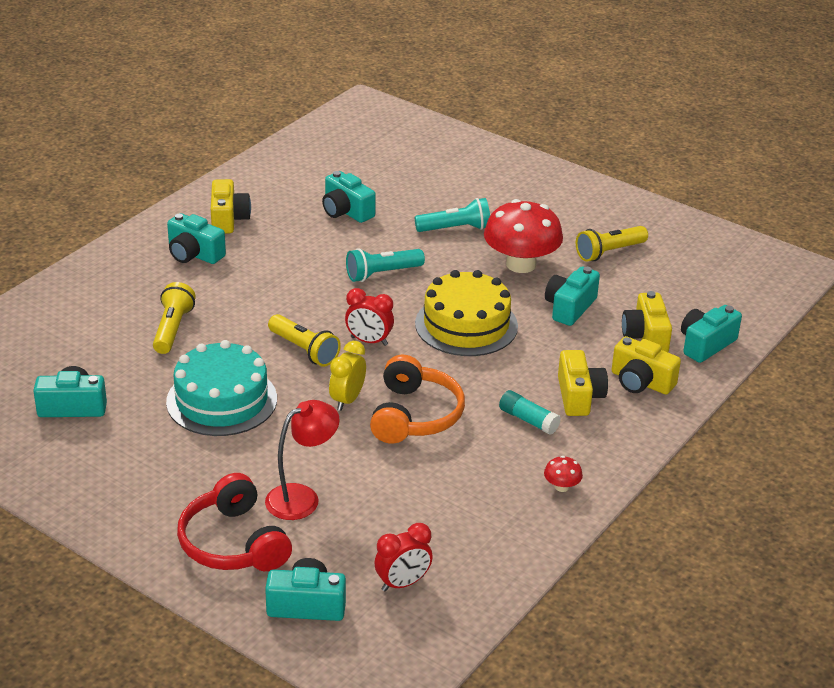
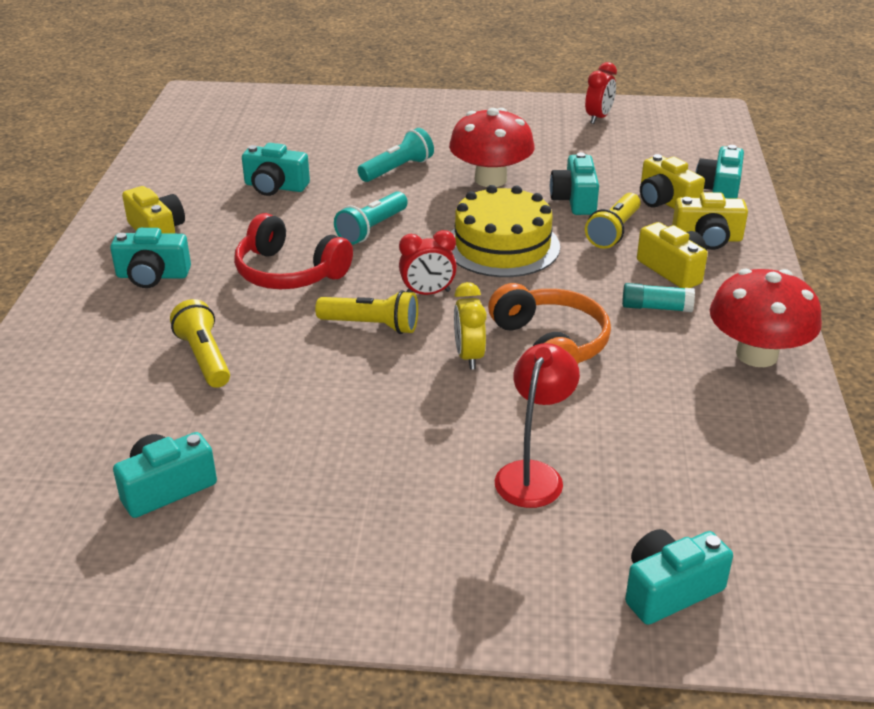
camera: 30 degrees left, 0 degrees up
(222, 400) = (337, 409): turquoise cake -> none
(233, 543) = (516, 559): red headphones -> red headphones (289, 272)
(402, 583) = (733, 516): red clock -> red clock (598, 118)
(561, 486) = (756, 354): red mushroom -> red mushroom, size x2.45
(609, 252) = (553, 146): yellow flashlight -> yellow flashlight (613, 232)

